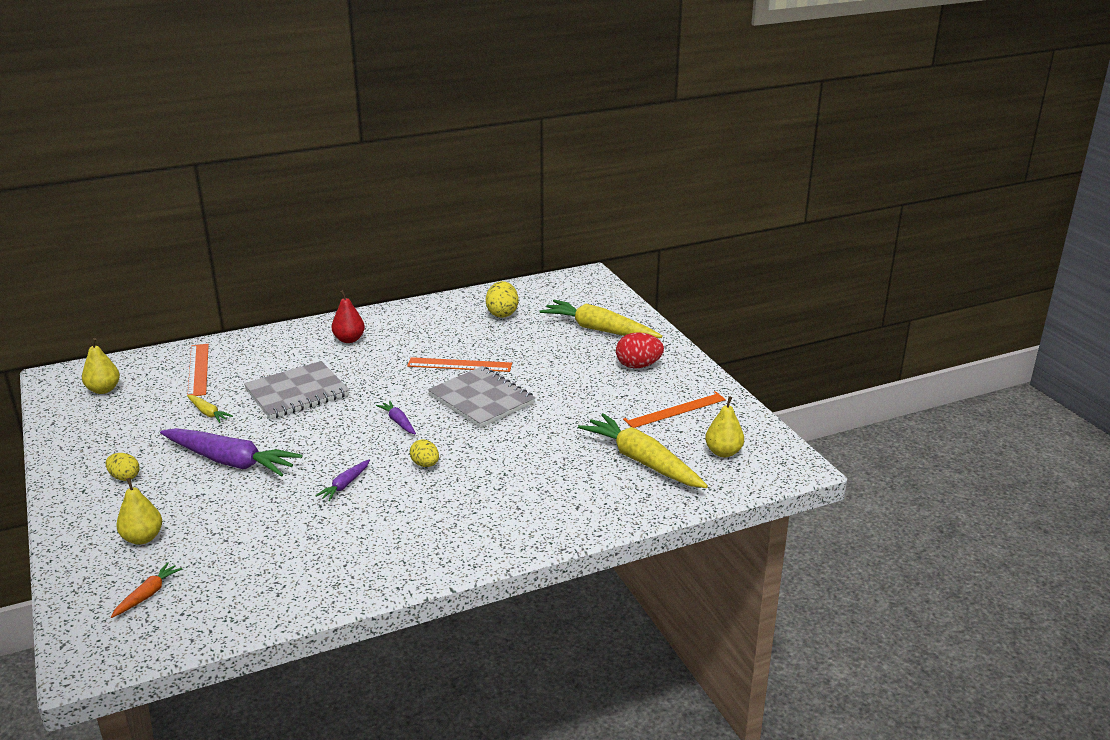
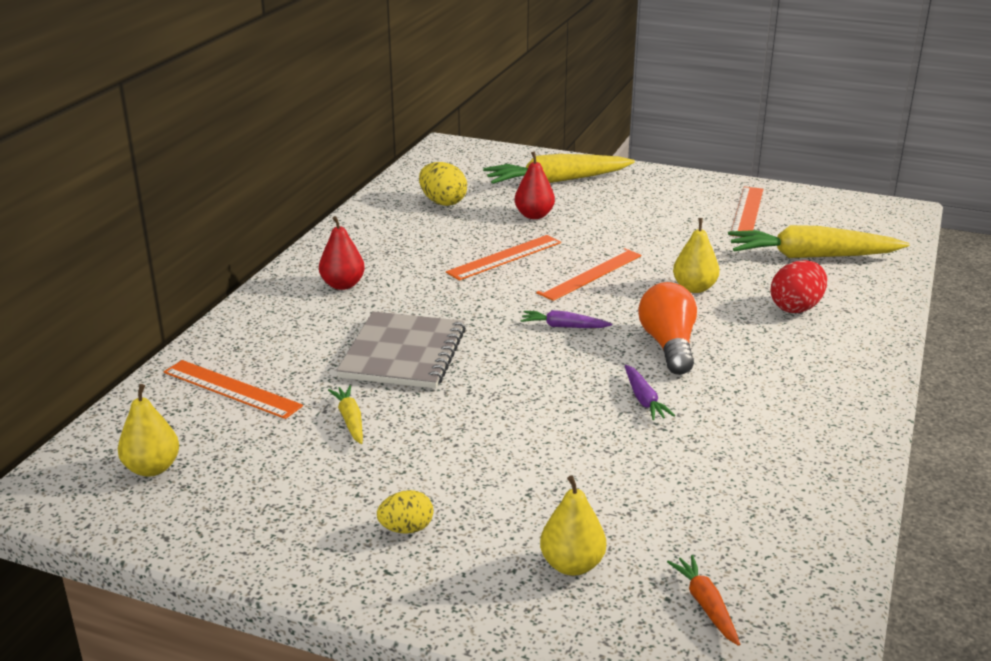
camera: 45 degrees left, 0 degrees up
(208, 413) = (350, 420): yellow carrot -> yellow carrot turned 105 degrees counterclockwise
(231, 461) = (487, 445): purple carrot -> none
(425, 464) = (668, 345): yellow egg -> orange light bulb
(481, 399) = (590, 274): grey notebook -> orange ruler
(534, 346) = (534, 215): none -> red pear
(638, 366) = (649, 194): red egg -> red egg (796, 308)
(723, 452) = (844, 224): yellow pear -> yellow pear (694, 288)

